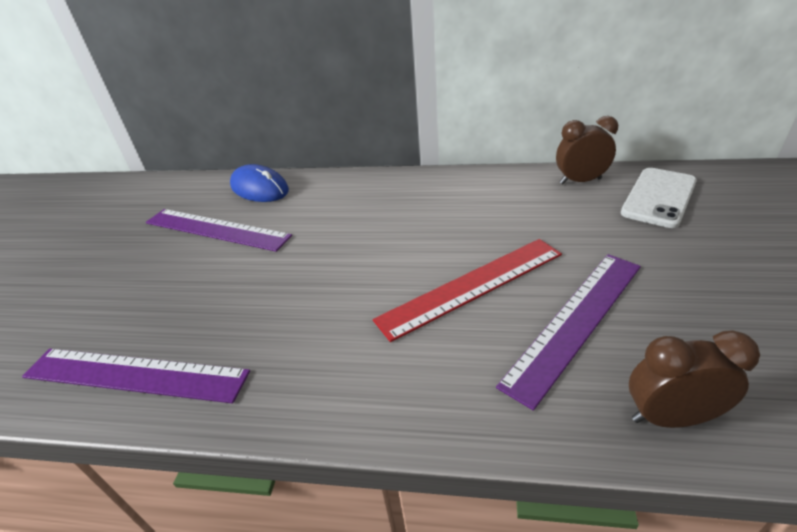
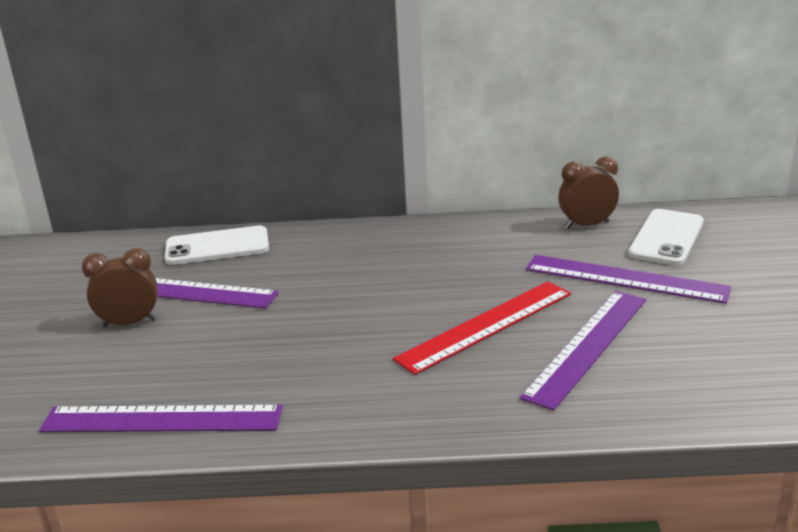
camera: 10 degrees left, 10 degrees down
(259, 188) = (217, 246): blue mouse -> white phone
(618, 240) = (625, 278): none -> purple ruler
(669, 417) = (665, 405): brown clock -> brown clock (129, 323)

